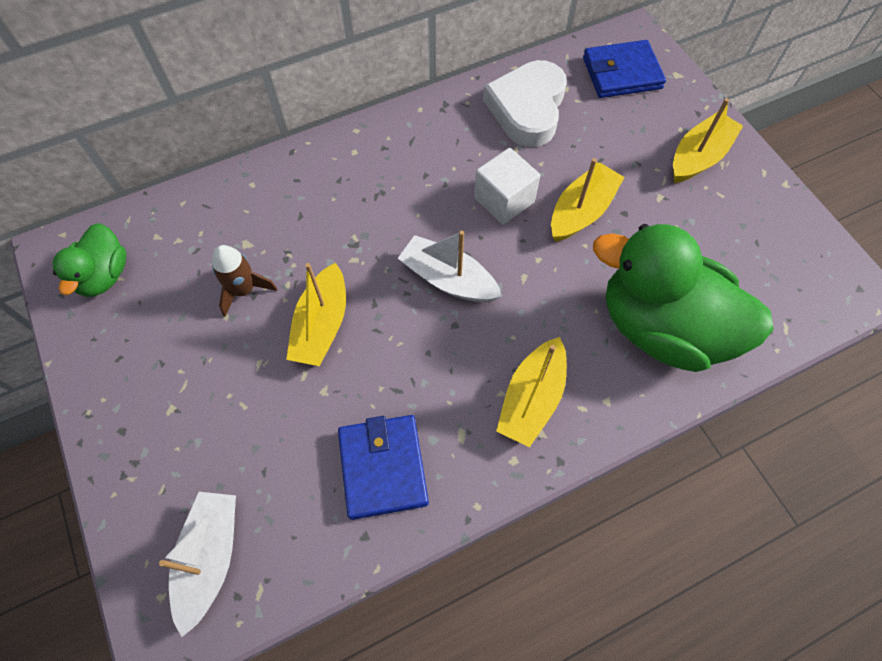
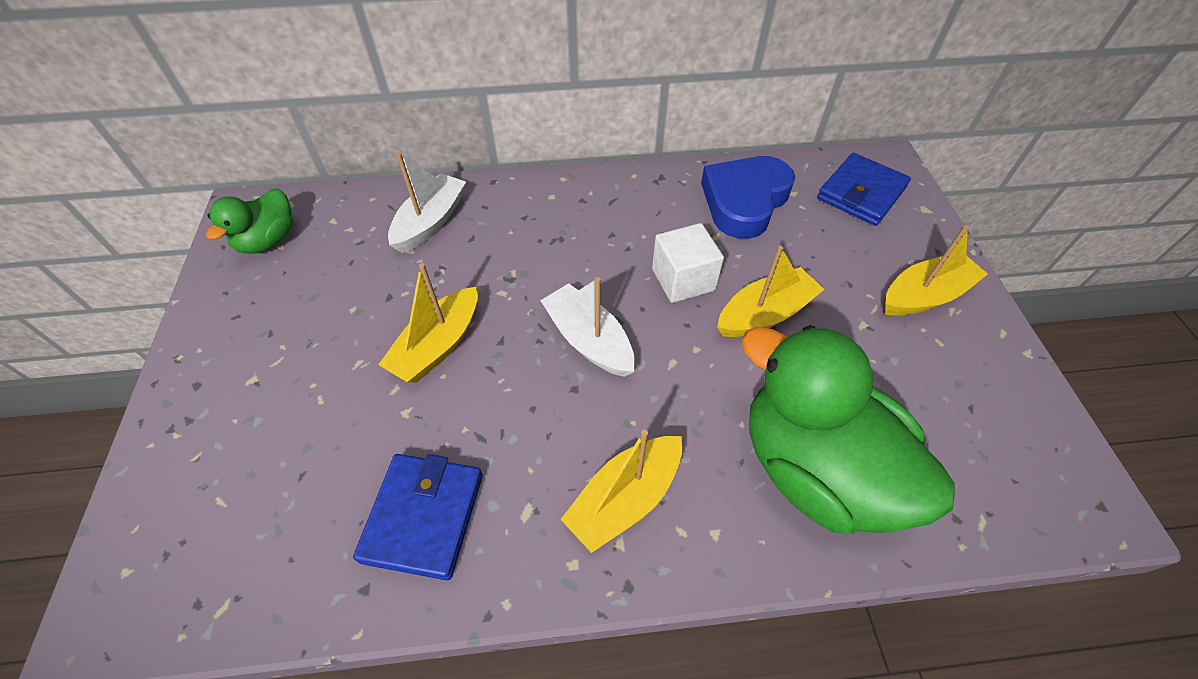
camera: 20 degrees right, 10 degrees down
(210, 558) = (197, 548): white boat -> white boat (431, 222)
(244, 290) = (382, 290): brown rocket -> none
(527, 109) = (744, 201): white heart -> blue heart
(621, 73) = (861, 193): blue wallet -> blue wallet turned 60 degrees counterclockwise

